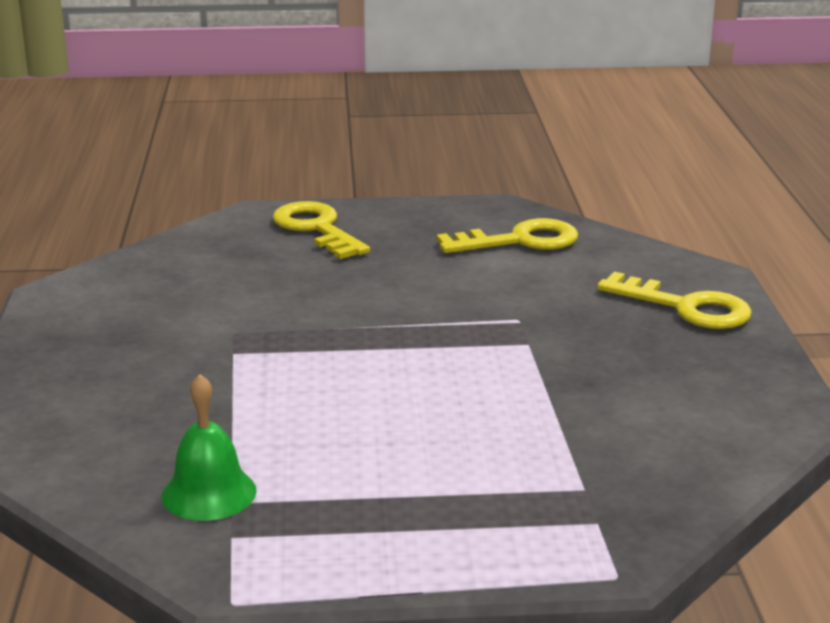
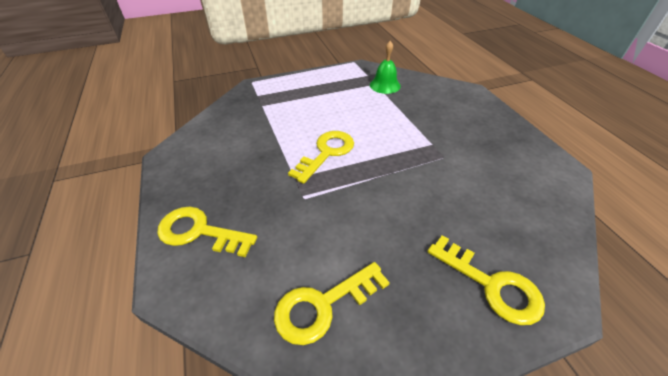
camera: 165 degrees right, 20 degrees up
(454, 368) = (326, 153): none -> yellow key

